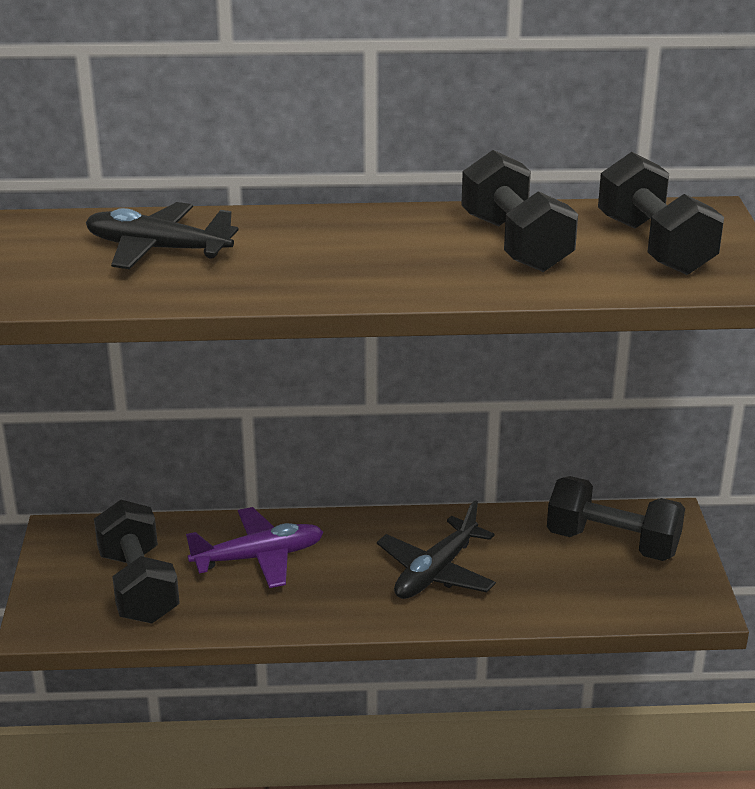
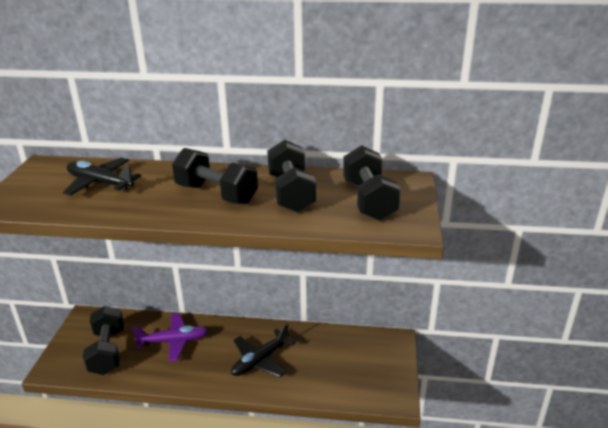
camera: 10 degrees right, 0 degrees up
(612, 543) = (360, 353): black dumbbell -> black dumbbell (216, 194)

